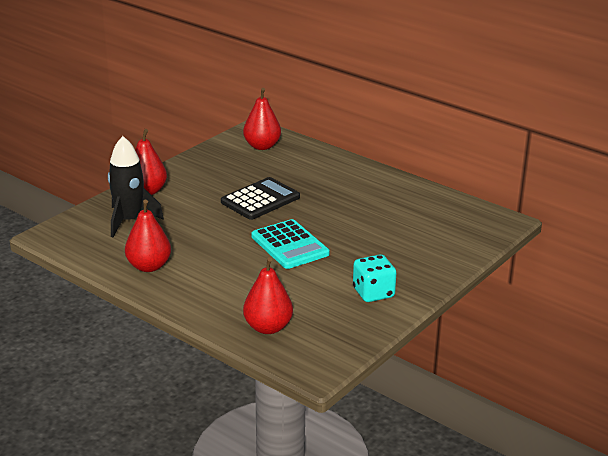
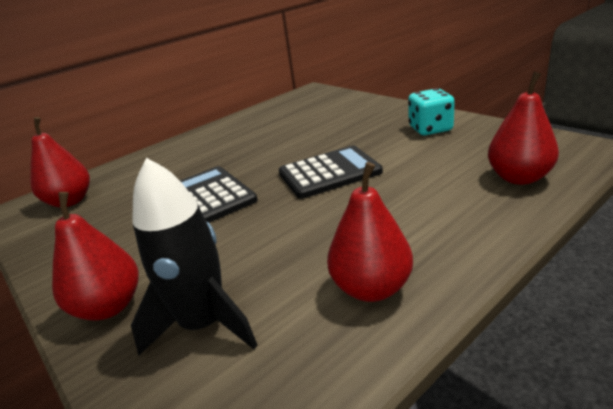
camera: 75 degrees left, 0 degrees up
(289, 245) = (329, 173): turquoise calculator -> black calculator

